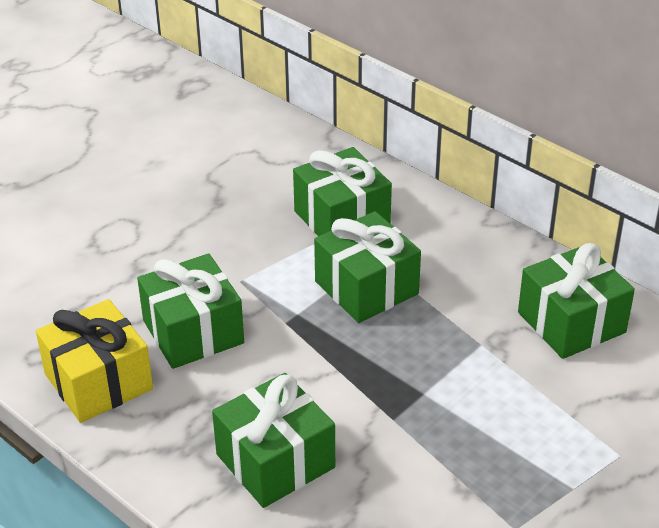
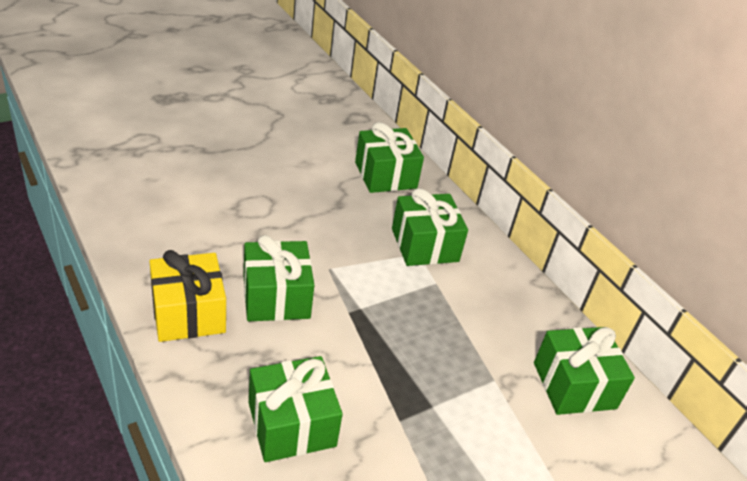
camera: 10 degrees right, 0 degrees up
(366, 288) = (421, 304): green gift -> green gift (385, 175)

